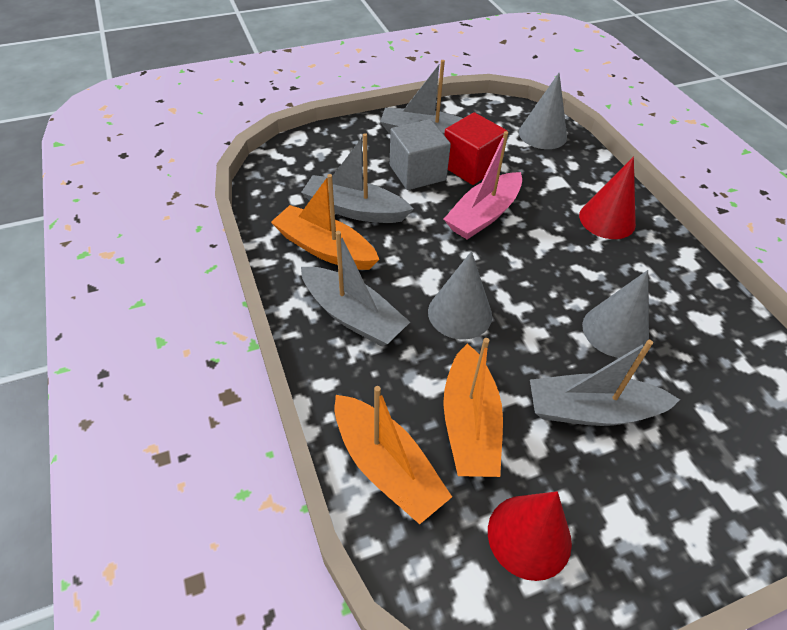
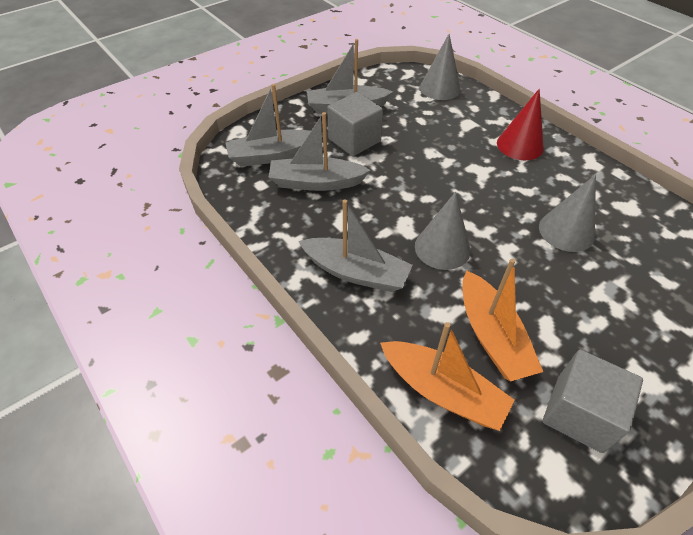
camera: 15 degrees left, 0 degrees up
(325, 248) = (306, 221): orange boat -> none
(470, 167) = (395, 126): red cube -> none
(483, 215) = (424, 163): pink boat -> none
(529, 536) = (579, 413): red cone -> grey cube
(591, 410) = (578, 298): grey boat -> grey boat (272, 155)

